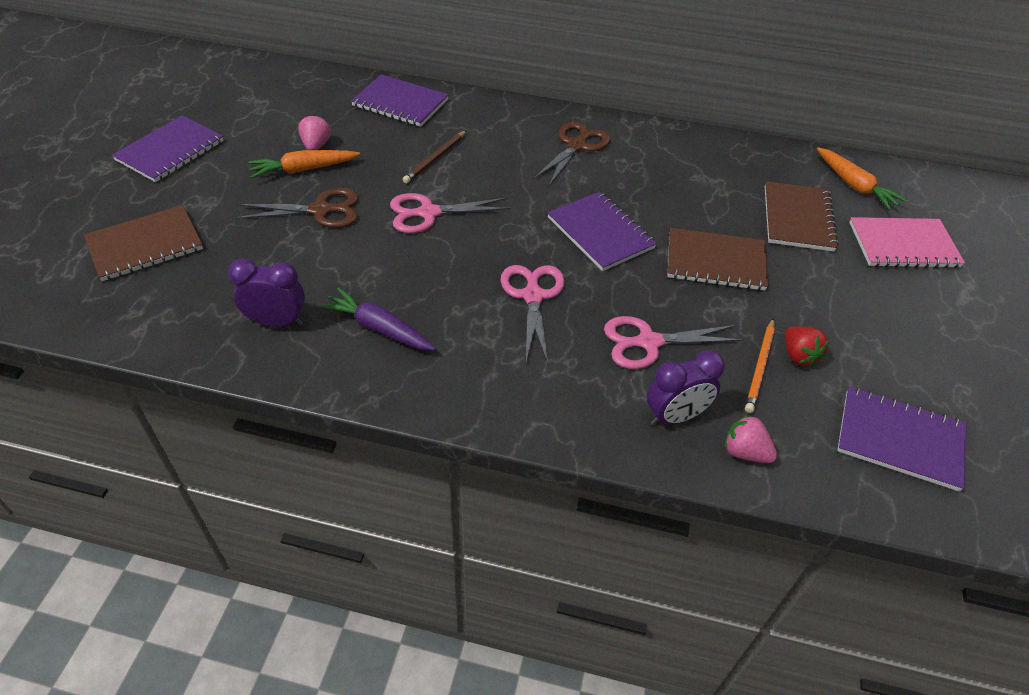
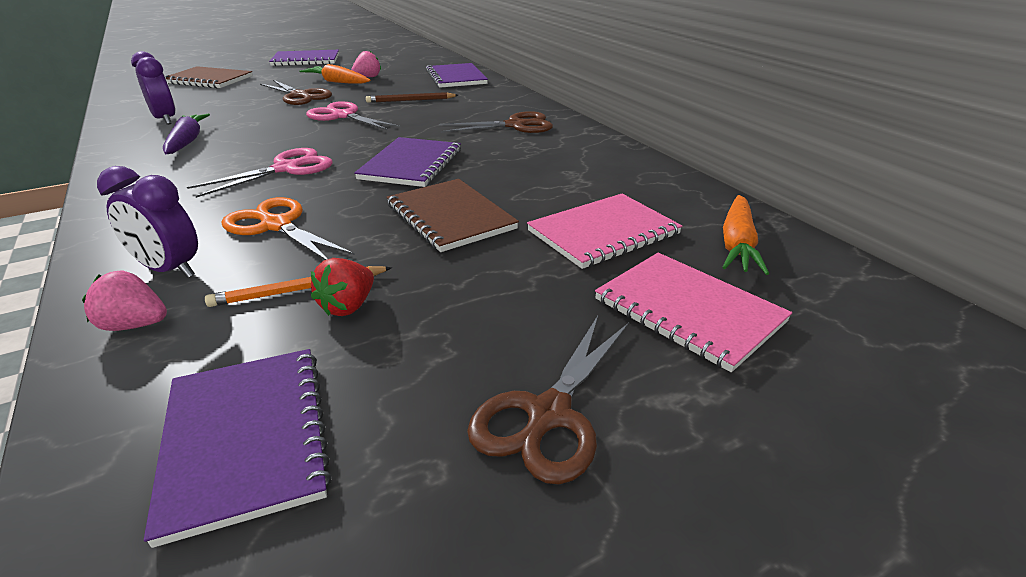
camera: 50 degrees right, 15 degrees down
(649, 342) = (276, 225): pink scissors -> orange scissors
(745, 452) = (135, 325): pink strawberry -> pink strawberry turned 75 degrees counterclockwise
(798, 218) = (603, 233): brown notebook -> pink notebook
(950, 336) = (549, 414): none -> brown scissors

